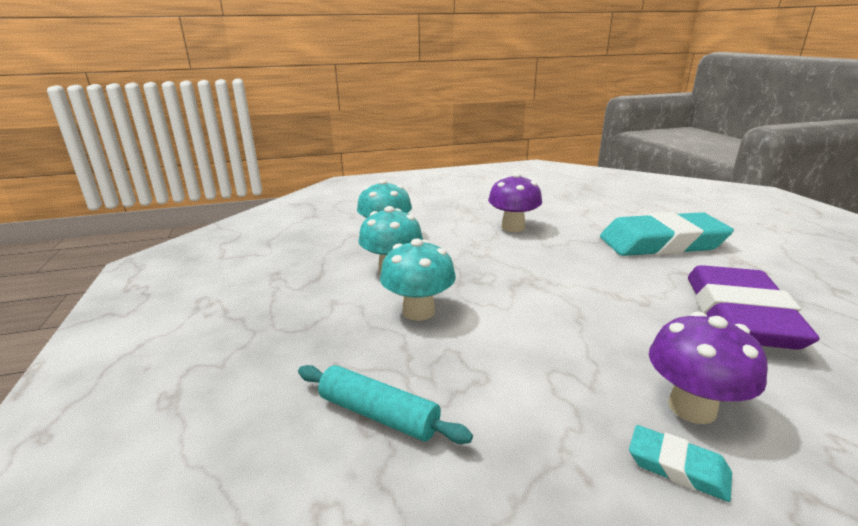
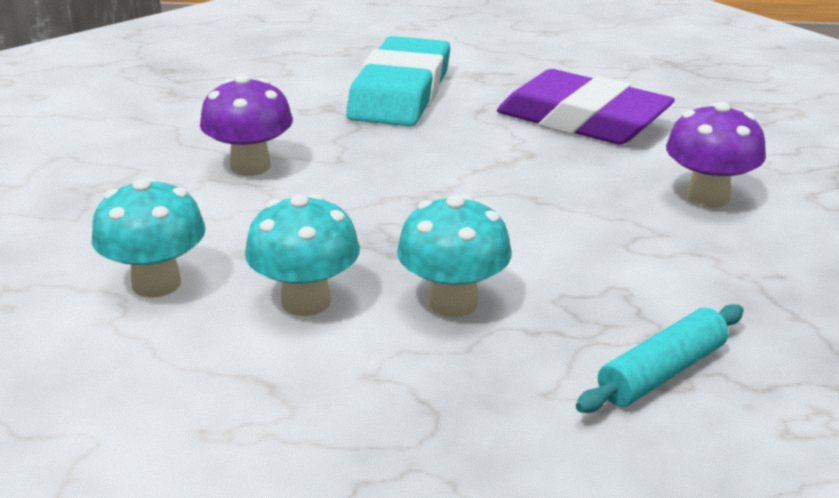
camera: 70 degrees left, 5 degrees up
(677, 467) = (775, 231): turquoise eraser -> none

